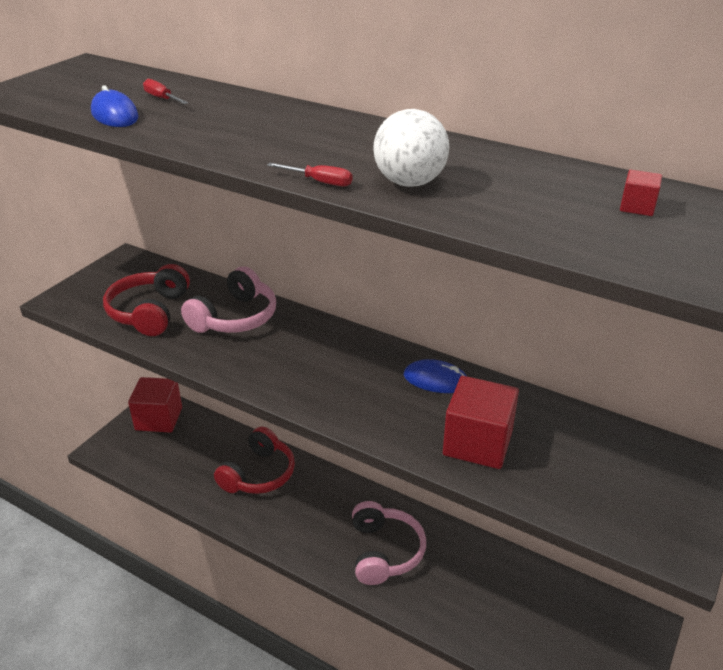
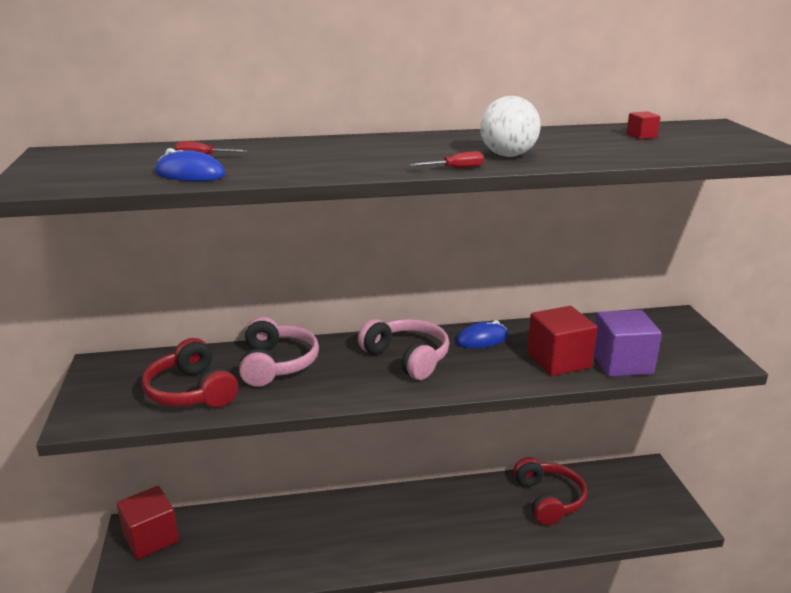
camera: 40 degrees left, 10 degrees down
(259, 474) = (300, 528): red headphones -> red headphones (548, 499)
(384, 551) = (459, 523): pink headphones -> pink headphones (407, 358)
(542, 483) = (621, 363): none -> purple cube

